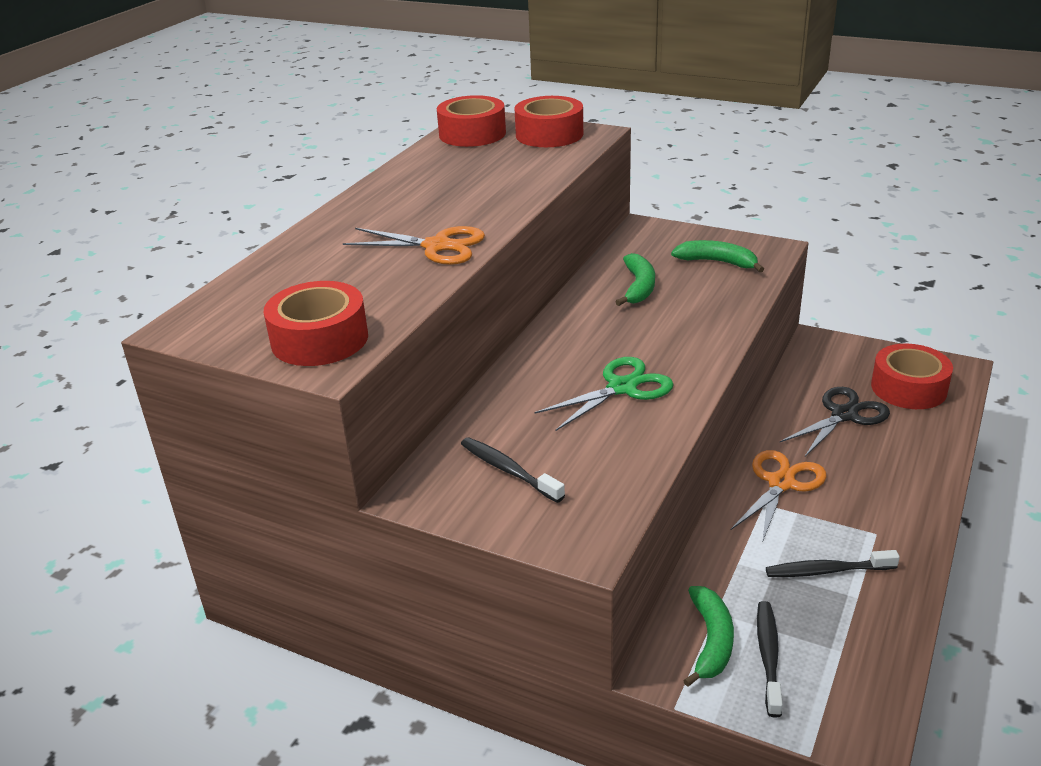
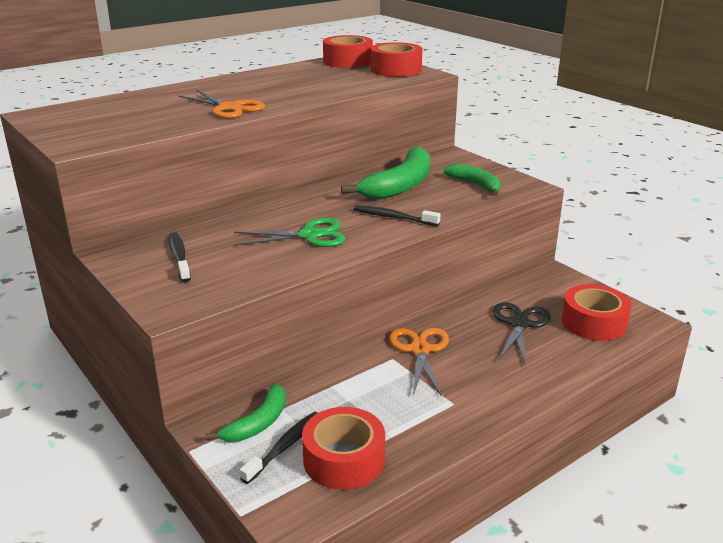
camera: 25 degrees right, 5 degrees down
(319, 339) = (91, 134): red tape -> red tape (344, 459)
(638, 287) = (400, 185): green banana -> green banana, size x1.70
(781, 483) = (420, 350): orange scissors -> orange scissors turned 60 degrees counterclockwise
(826, 571) = (388, 413): black toothbrush -> black toothbrush (393, 217)
(844, 415) = (519, 324): black scissors -> black scissors turned 60 degrees counterclockwise

